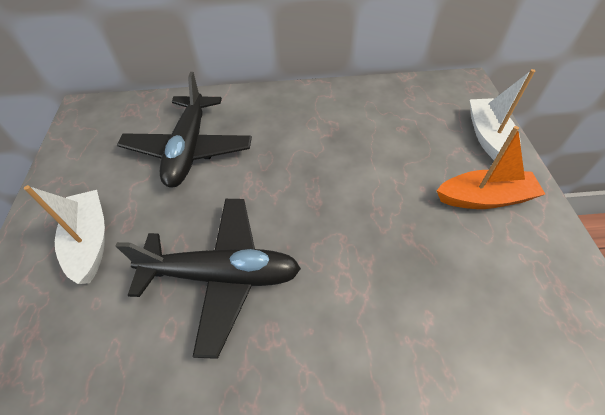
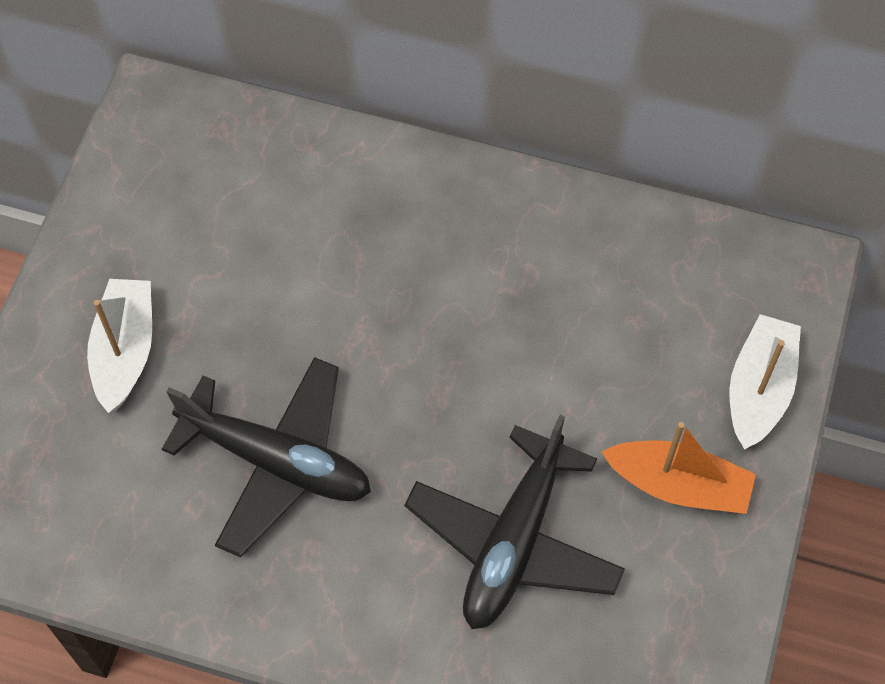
camera: 20 degrees right, 10 degrees up
(189, 149) = (292, 242): black plane -> black plane (514, 541)

